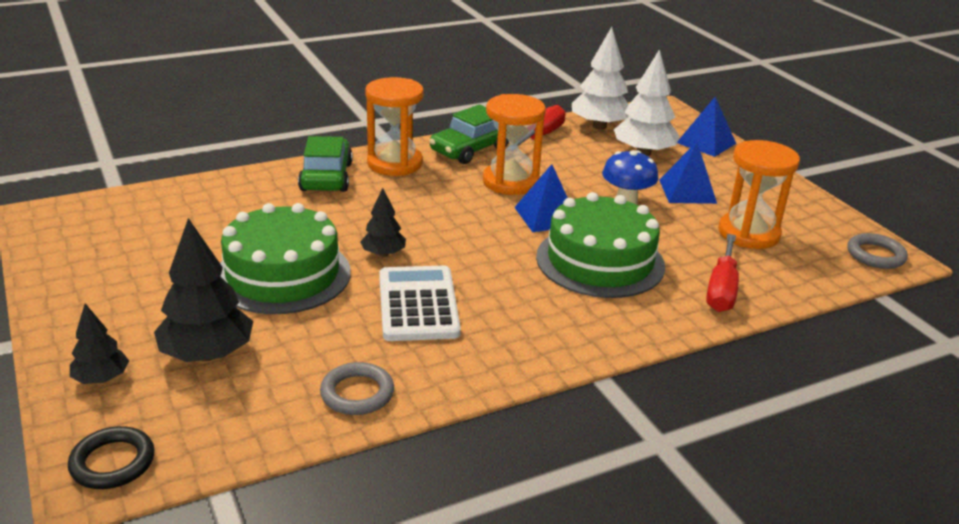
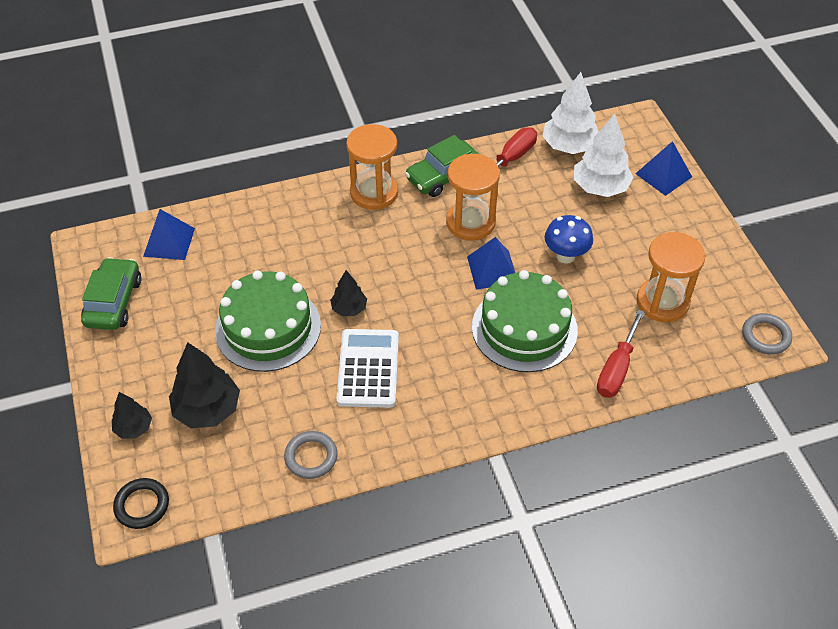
camera: 10 degrees right, 20 degrees up
(326, 177) = (313, 208): green car -> green car (114, 302)
(687, 191) = (625, 243): blue pyramid -> blue pyramid (169, 242)

